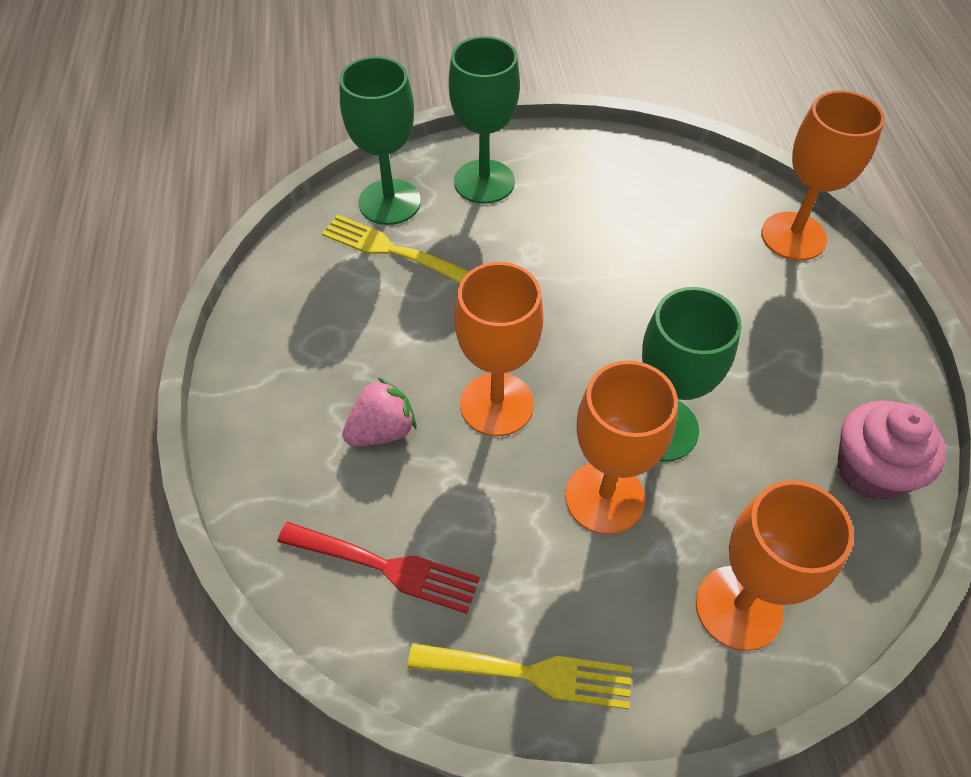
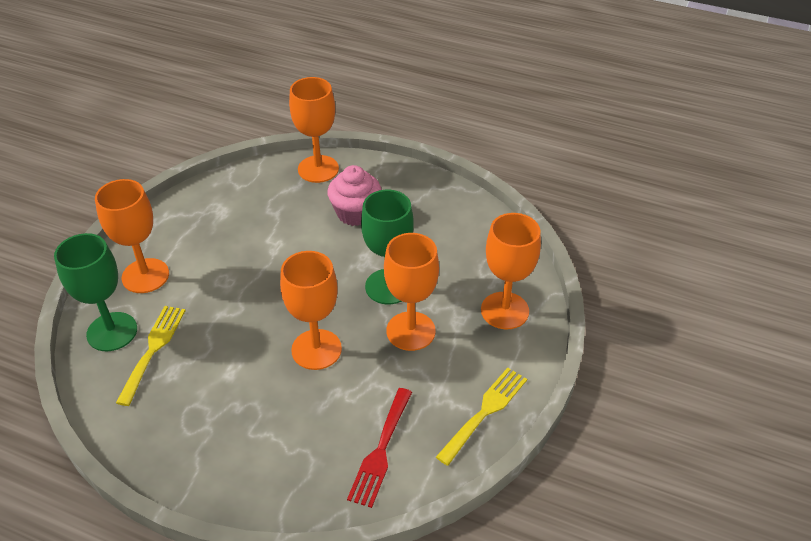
camera: 60 degrees left, 10 degrees down
(382, 430) = (289, 414): pink strawberry -> none
(386, 567) = (381, 451): red fork -> red fork turned 150 degrees clockwise
(390, 249) = (153, 349): yellow fork -> yellow fork turned 135 degrees clockwise
(484, 182) = (145, 276): green goblet -> orange goblet
(870, 470) = (471, 223): pink cupcake -> pink cupcake (355, 213)

